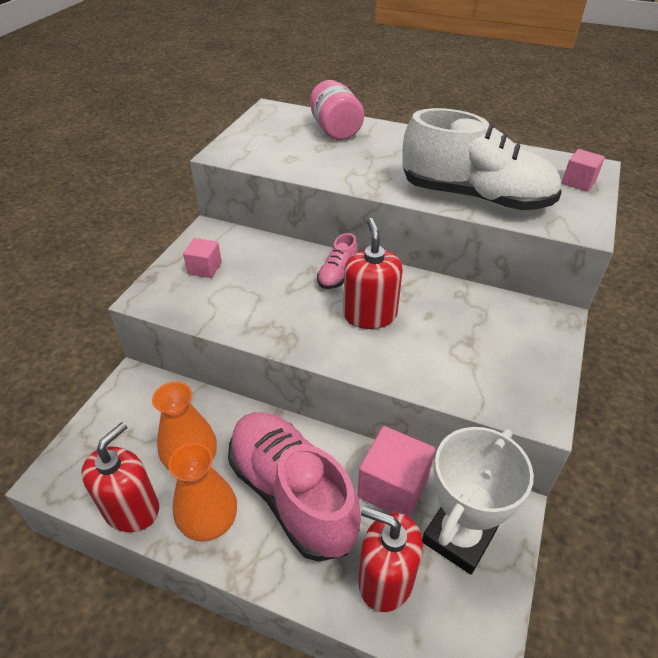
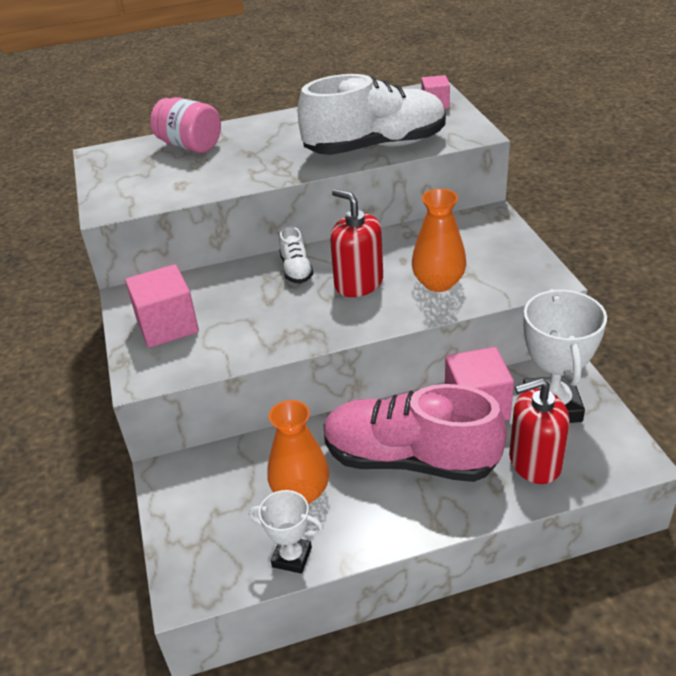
camera: 35 degrees left, 5 degrees down
(131, 508) = (292, 557): red soap dispenser -> white trophy
(204, 268) = (167, 326): pink cube -> pink cube, size x1.74
(209, 521) = (368, 519): orange vase -> orange vase (438, 283)
(337, 275) = (296, 270): pink shoe -> white shoe

